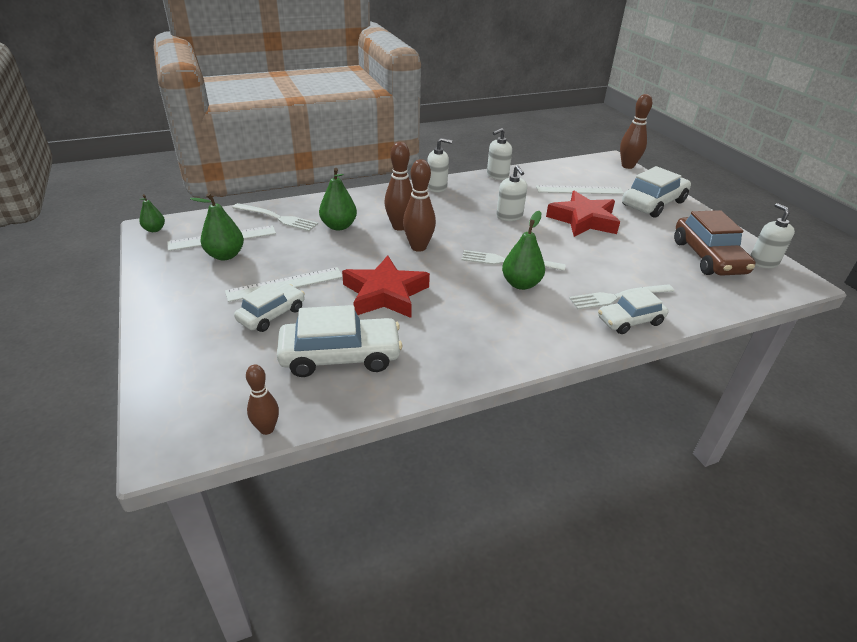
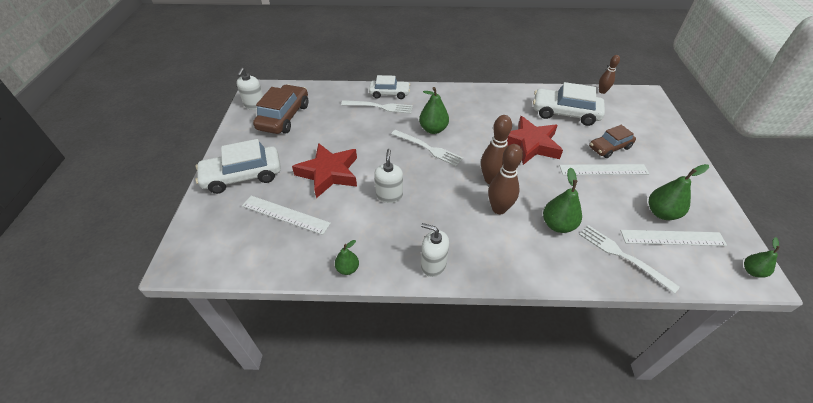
camera: 155 degrees left, 10 degrees up
(272, 314) = (609, 147): white car -> brown car
(497, 175) = (347, 268): white soap dispenser -> green pear
(627, 166) = (180, 242): brown bowling pin -> none

